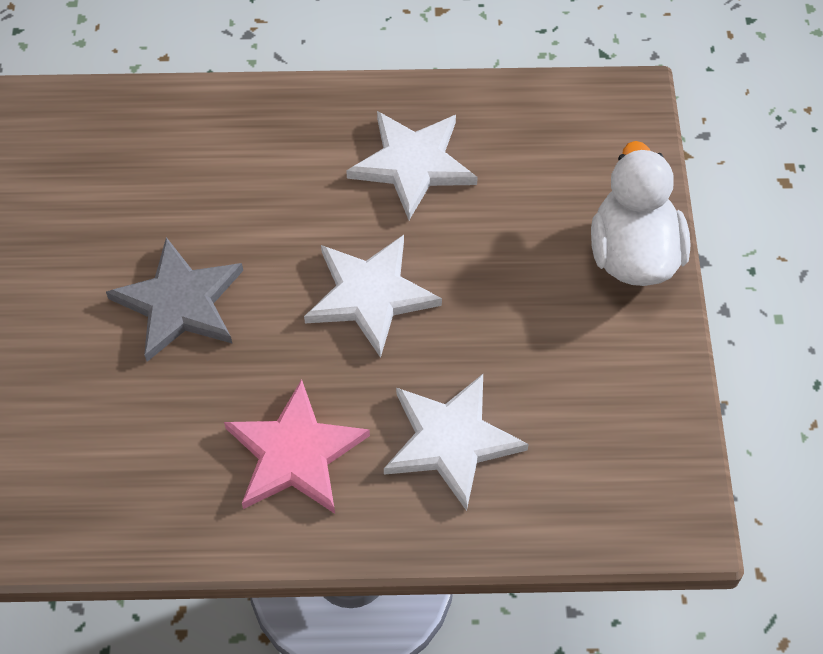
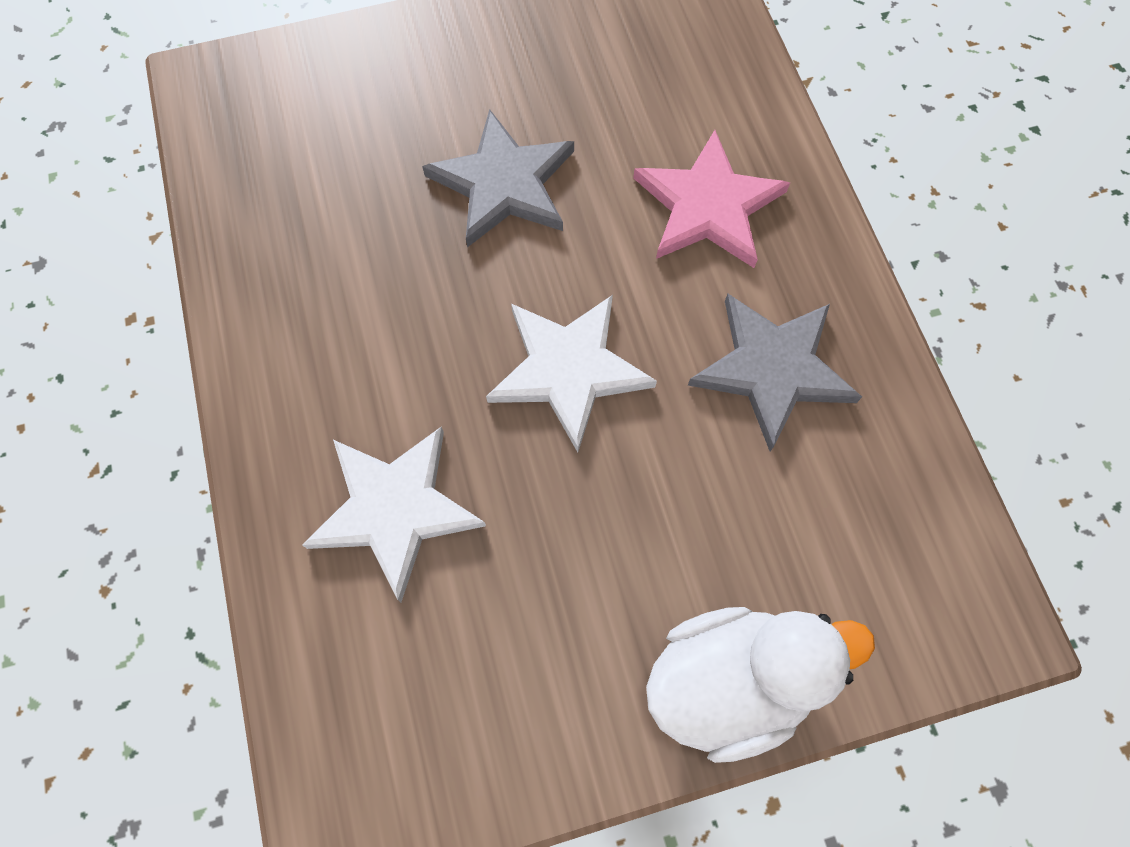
camera: 75 degrees right, 10 degrees up
(295, 453) = (346, 346): pink star -> pink star (708, 206)
(412, 164) = (772, 369): white star -> grey star

